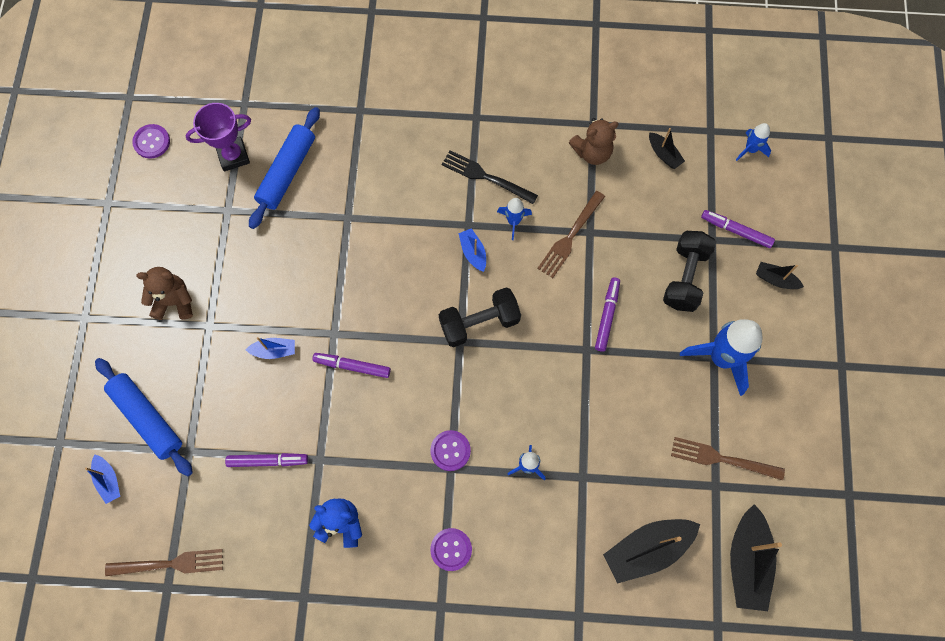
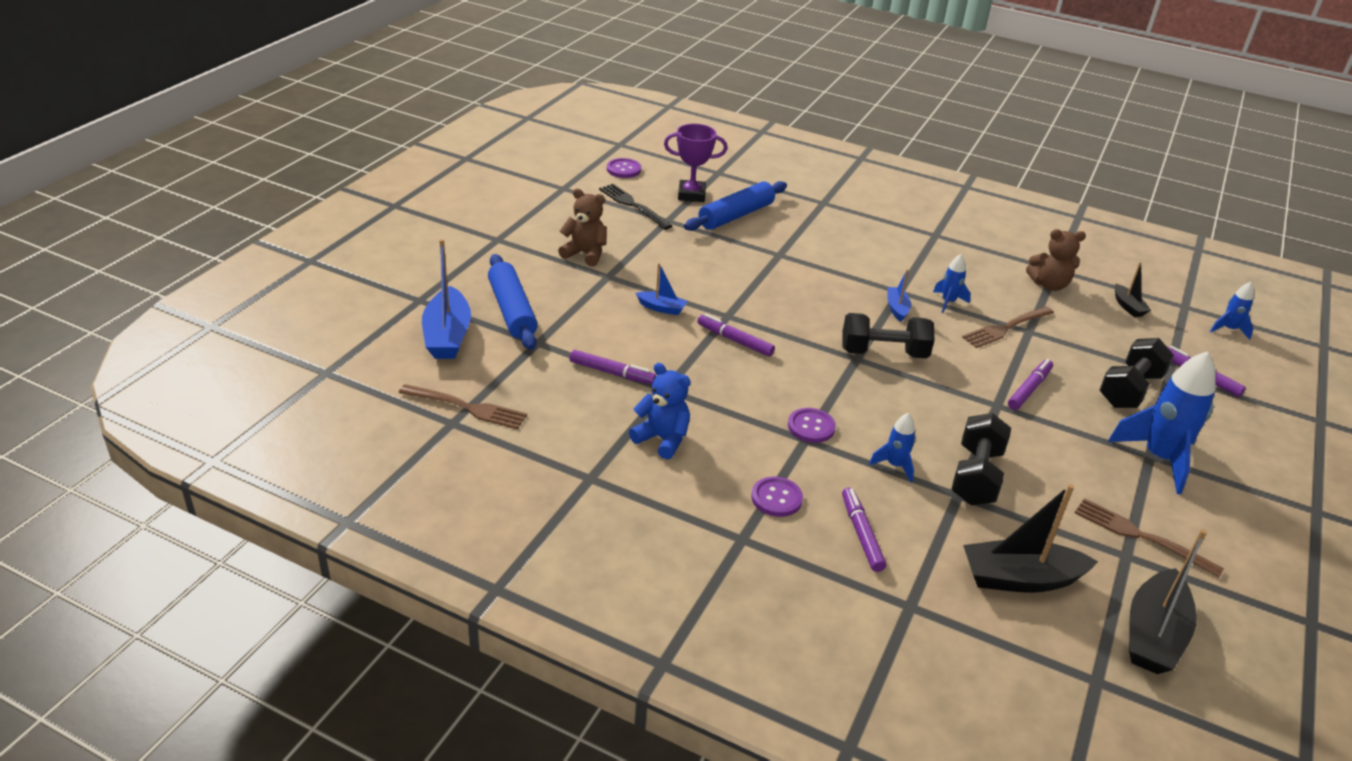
camera: 20 degrees right, 35 degrees down
(108, 480) = (447, 336): blue boat -> blue boat, size x1.92
(486, 177) = (930, 269): black fork -> black fork (633, 205)
(524, 558) = (861, 534): none -> purple marker
(590, 449) = (976, 476): none -> black dumbbell
(775, 279) = (1241, 422): black boat -> none

